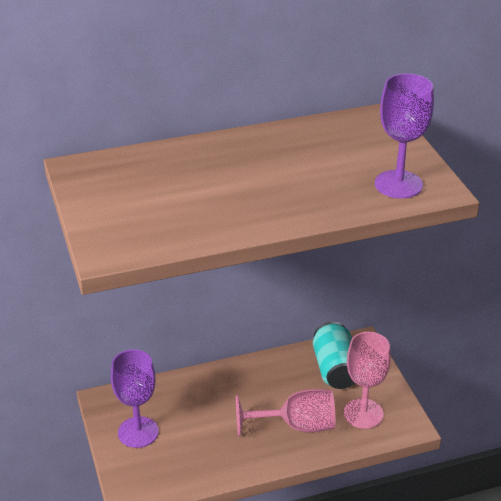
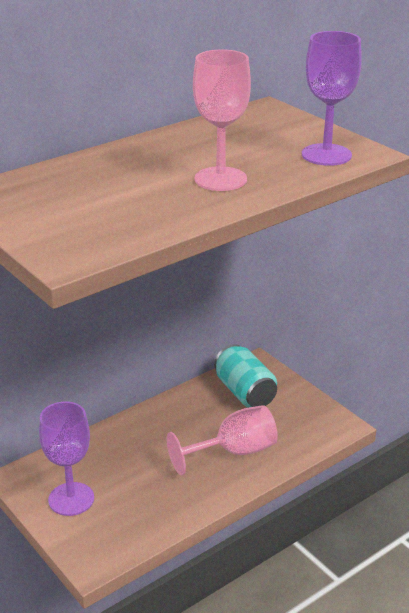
camera: 20 degrees left, 5 degrees down
(363, 413) = (292, 425): pink goblet -> pink goblet (220, 179)

